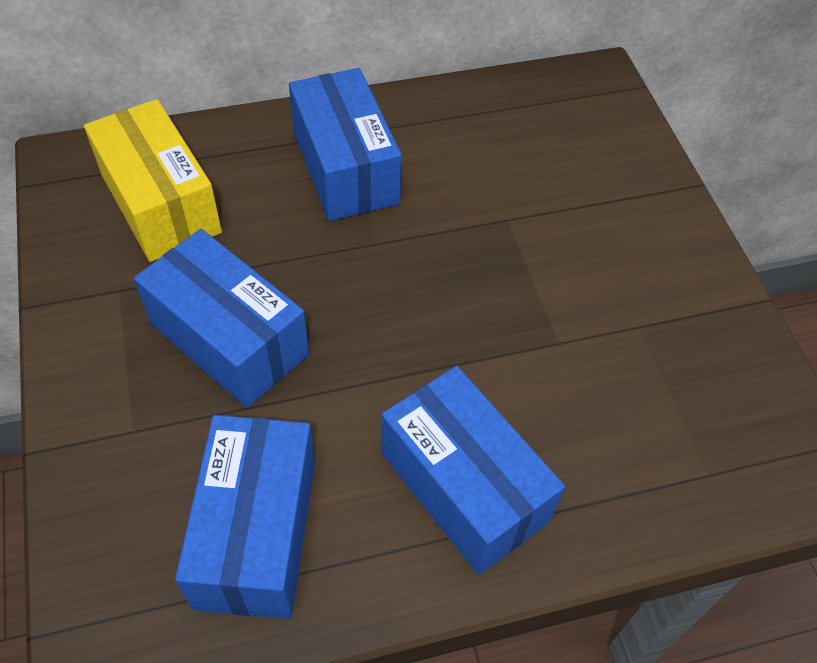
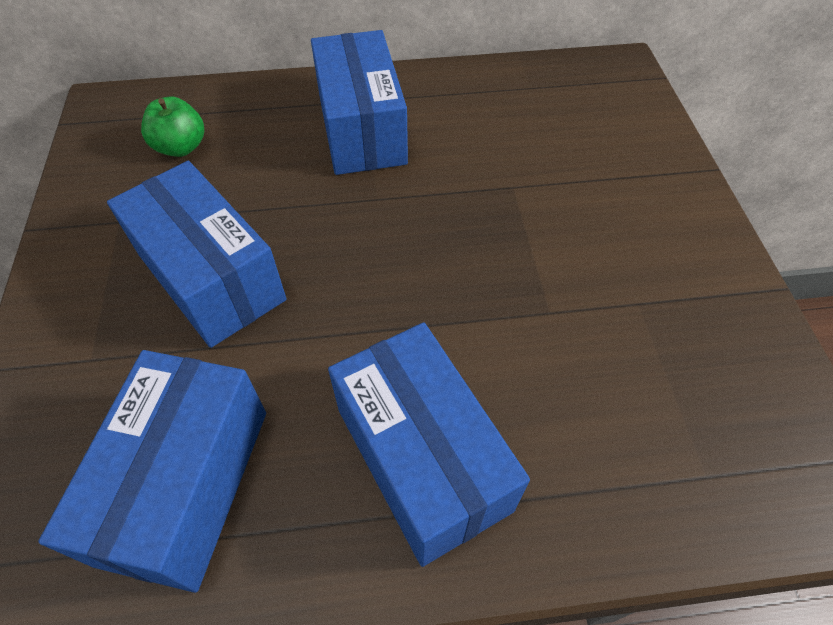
camera: 10 degrees right, 0 degrees up
(161, 203) = (181, 147): yellow box -> green apple

